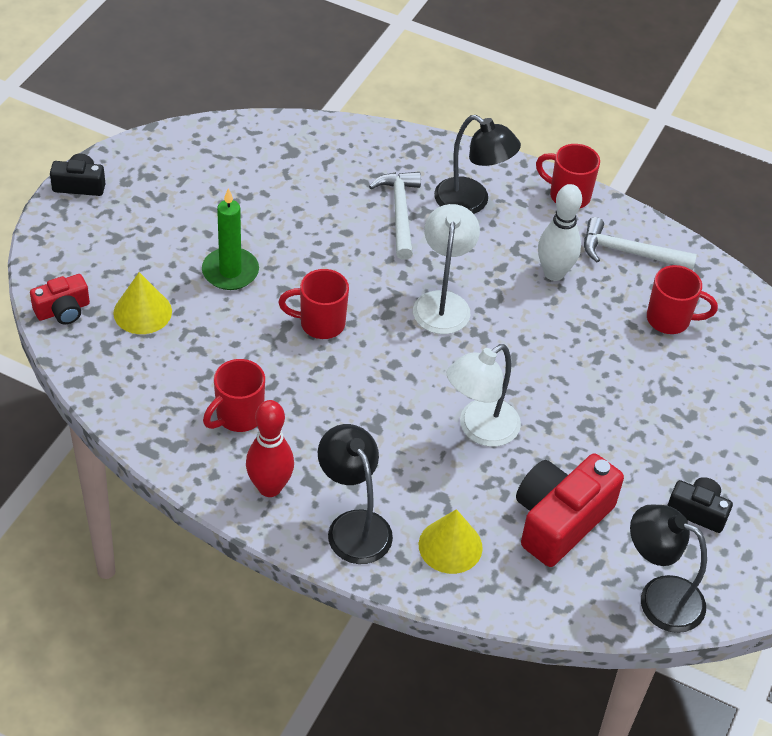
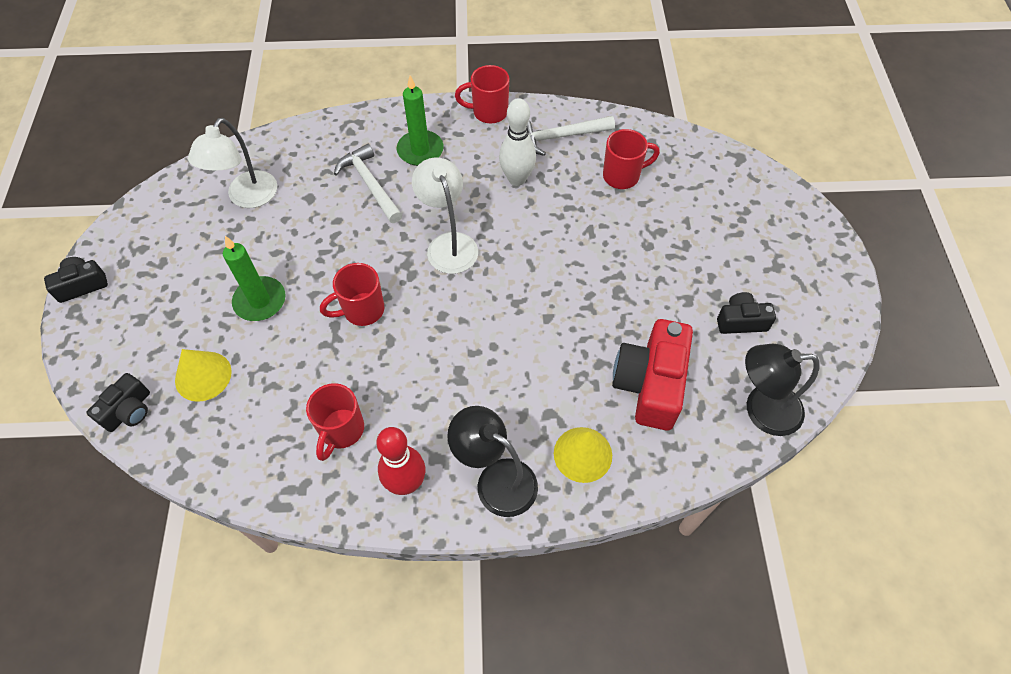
camera: 25 degrees left, 10 degrees up
(63, 310) = (128, 410): red camera -> black camera
(471, 202) = (420, 150): black lamp -> green candle
(479, 429) = (542, 338): white lamp -> white lamp (247, 198)

